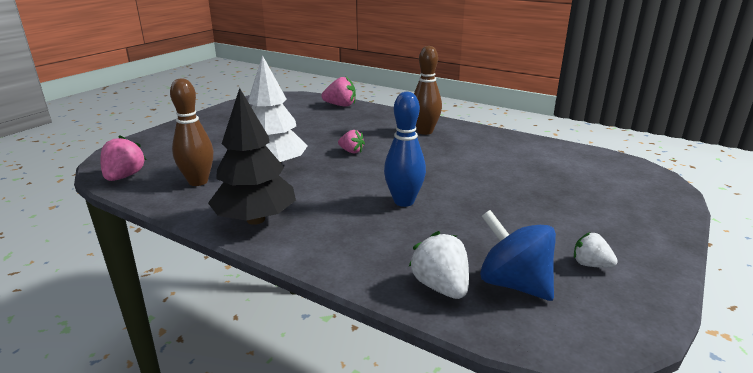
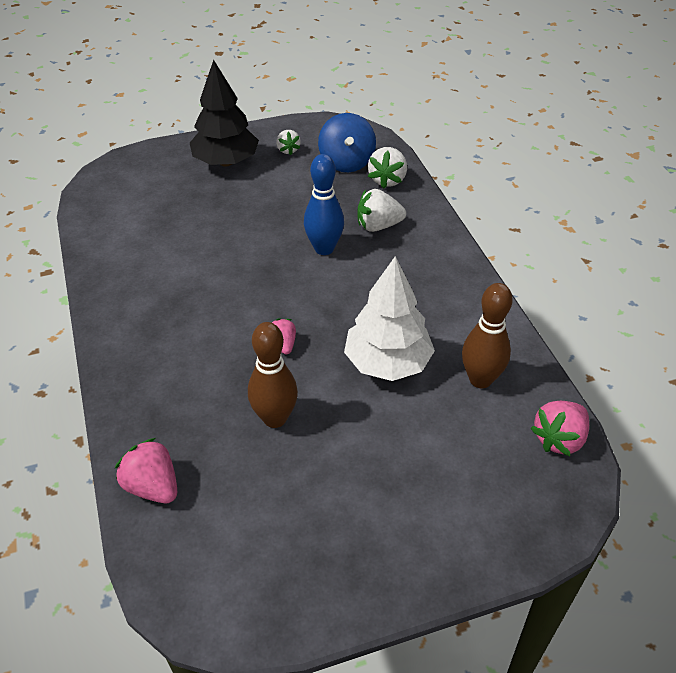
camera: 140 degrees left, 20 degrees up
(255, 219) = (457, 292): black tree -> black tree (226, 162)
(384, 237) = (378, 226): none -> white strawberry
(425, 131) = (158, 337): brown bowling pin -> brown bowling pin (275, 418)

